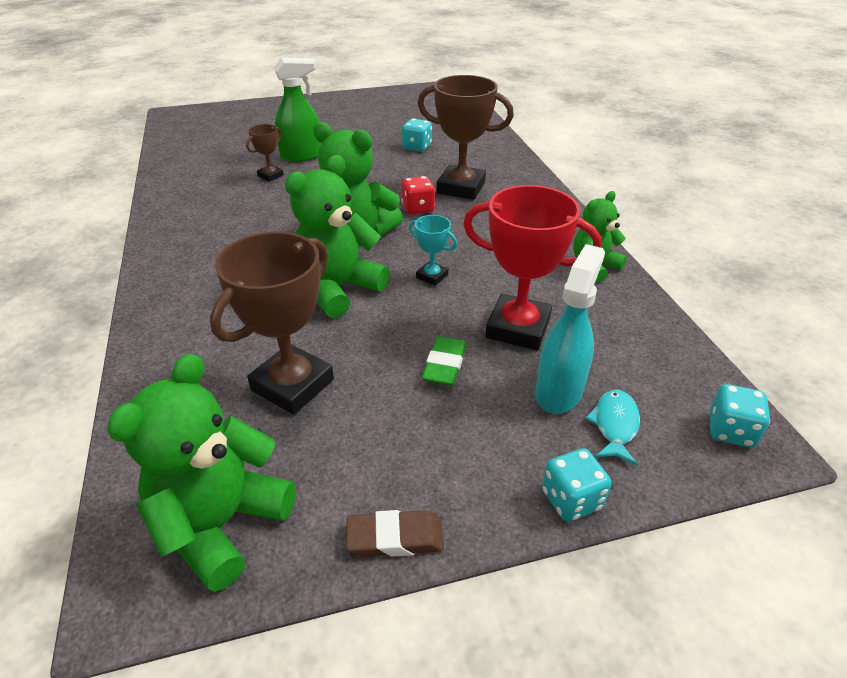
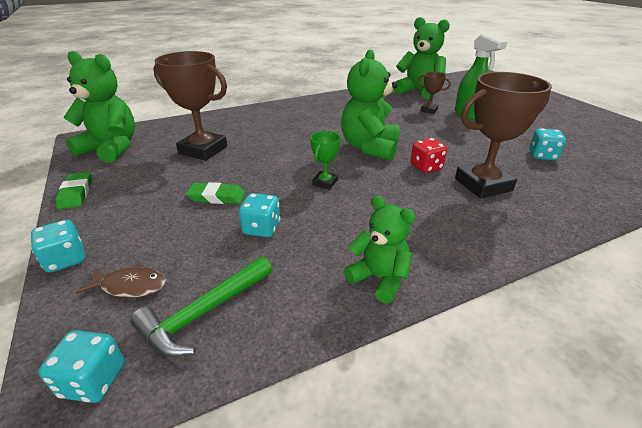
camera: 80 degrees right, 5 degrees down
(337, 289) = (298, 150): green teddy bear -> green teddy bear (419, 91)
(395, 537) = (76, 193): brown eraser -> green eraser
(432, 276) = (325, 182): turquoise trophy -> green trophy
(461, 188) = (483, 185): brown trophy -> brown trophy turned 60 degrees clockwise
(518, 328) = (261, 228): red trophy -> turquoise dice
(559, 391) = (179, 253): turquoise spray bottle -> none
(614, 425) = (130, 286): turquoise fish -> brown fish
(645, 367) = (204, 313): none -> green hammer

